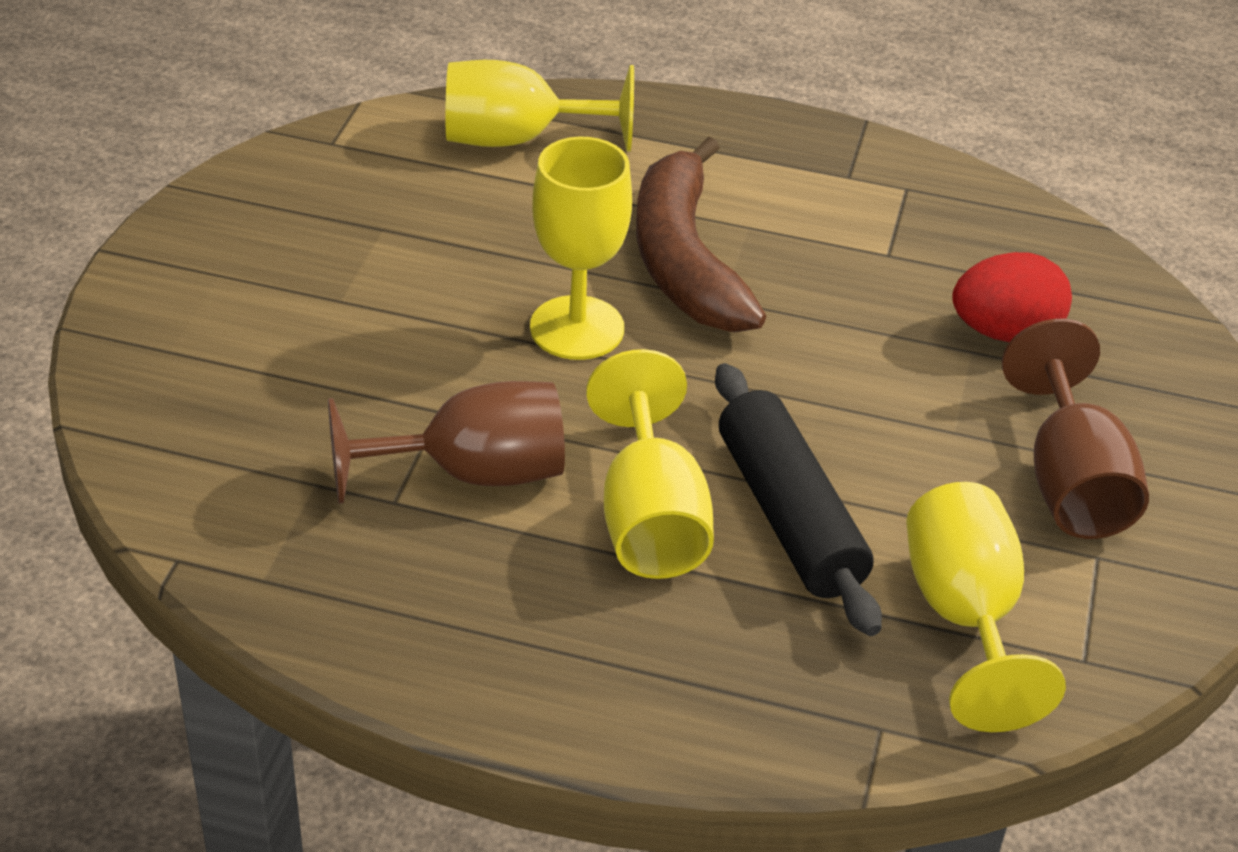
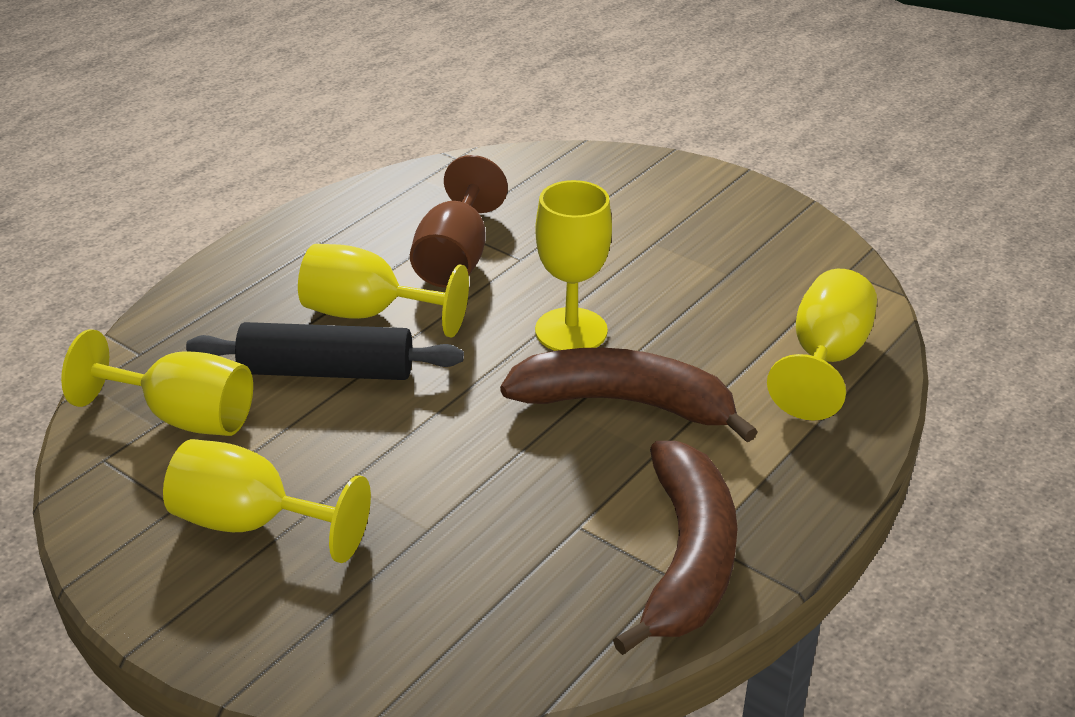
camera: 115 degrees right, 5 degrees down
(877, 182) = (687, 558): none -> brown banana
(1004, 332) = (437, 559): red egg -> none
(1070, 482) = (252, 523): brown goblet -> yellow goblet

